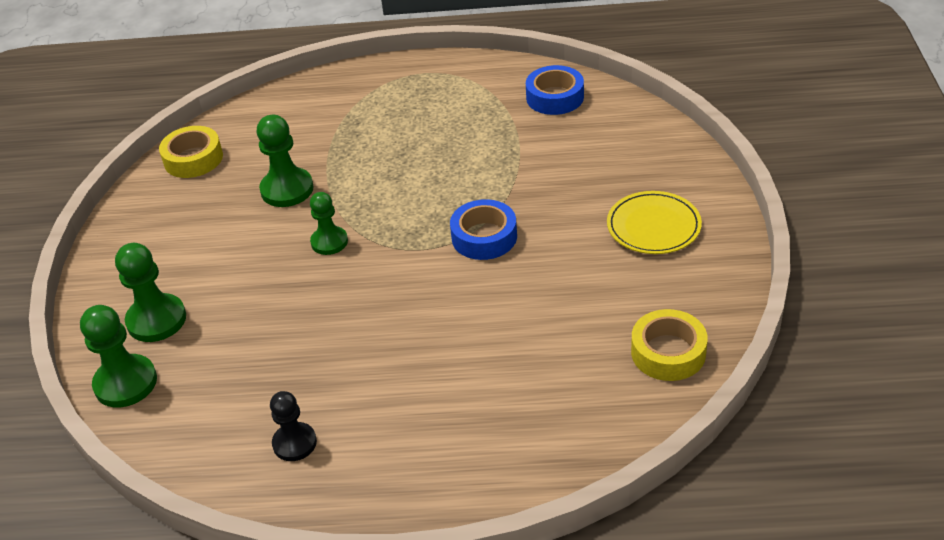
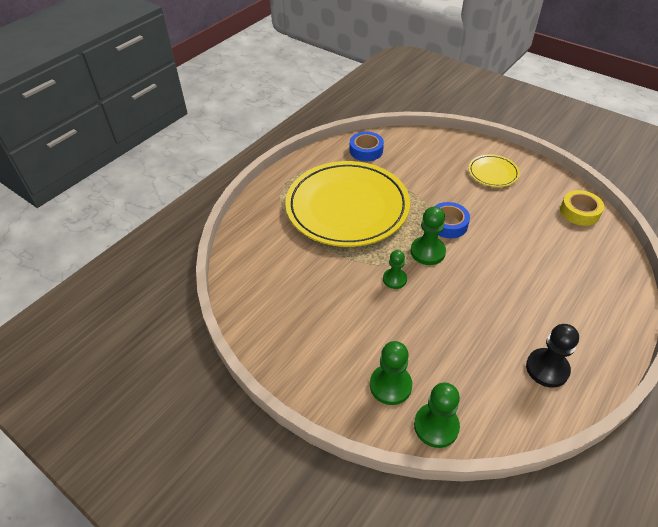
camera: 55 degrees left, 5 degrees up
(193, 159) = (251, 300): yellow tape -> none
(287, 189) = (329, 274): green pawn -> green pawn (427, 252)
(294, 443) = (547, 369): black pawn -> black pawn, size x1.51
(420, 141) = (347, 207): none -> yellow plate

